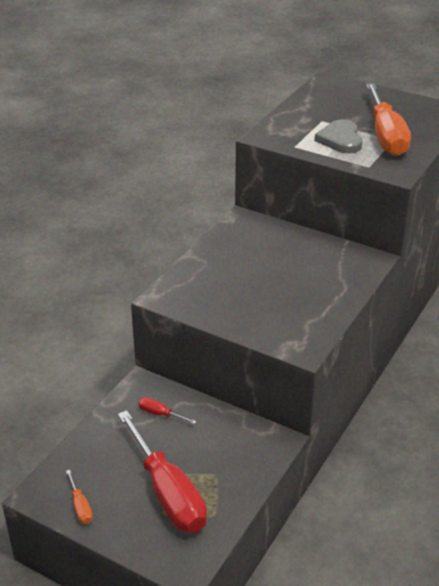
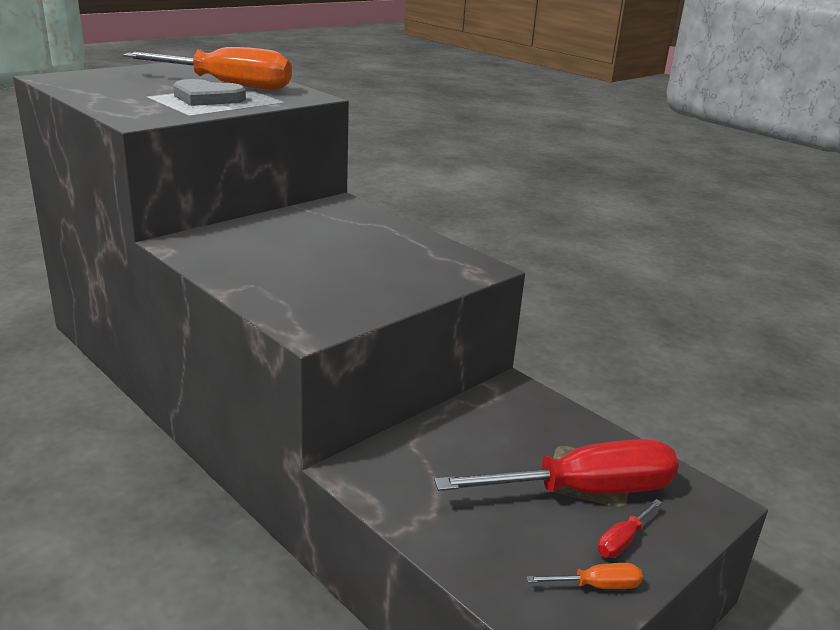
camera: 75 degrees left, 10 degrees down
(160, 414) = (428, 466): red screwdriver -> red screwdriver (623, 540)

